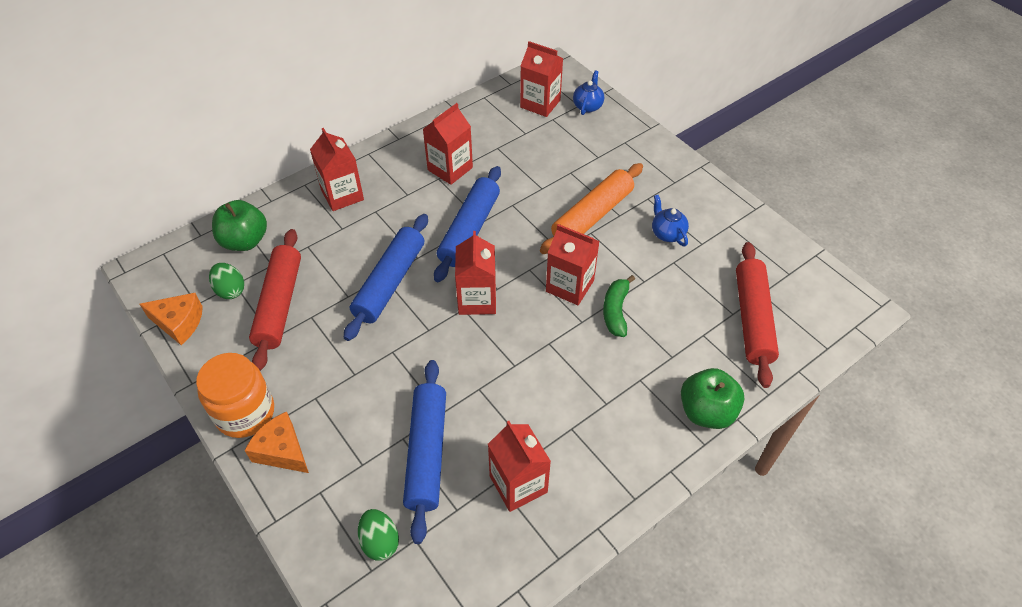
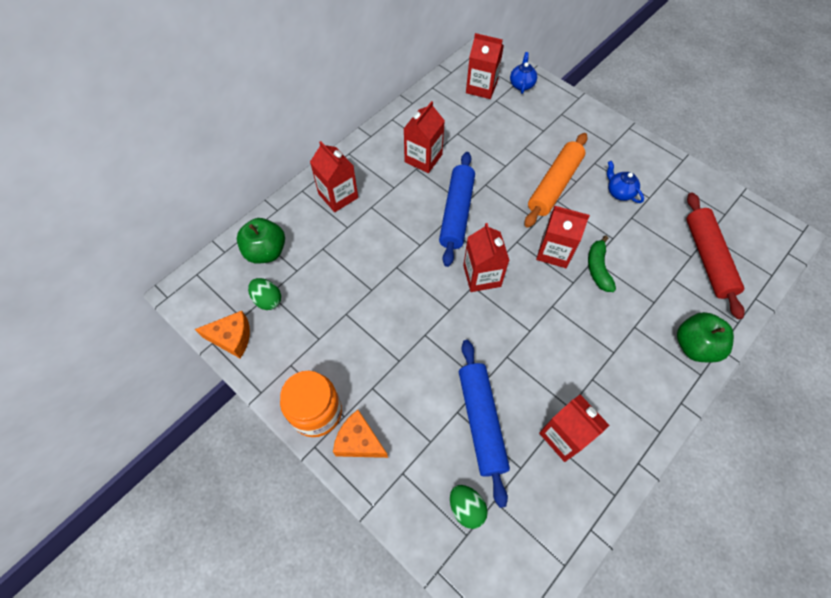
camera: 10 degrees left, 10 degrees up
(279, 304) = (314, 306): red rolling pin -> none
(389, 282) = (403, 271): blue rolling pin -> none

